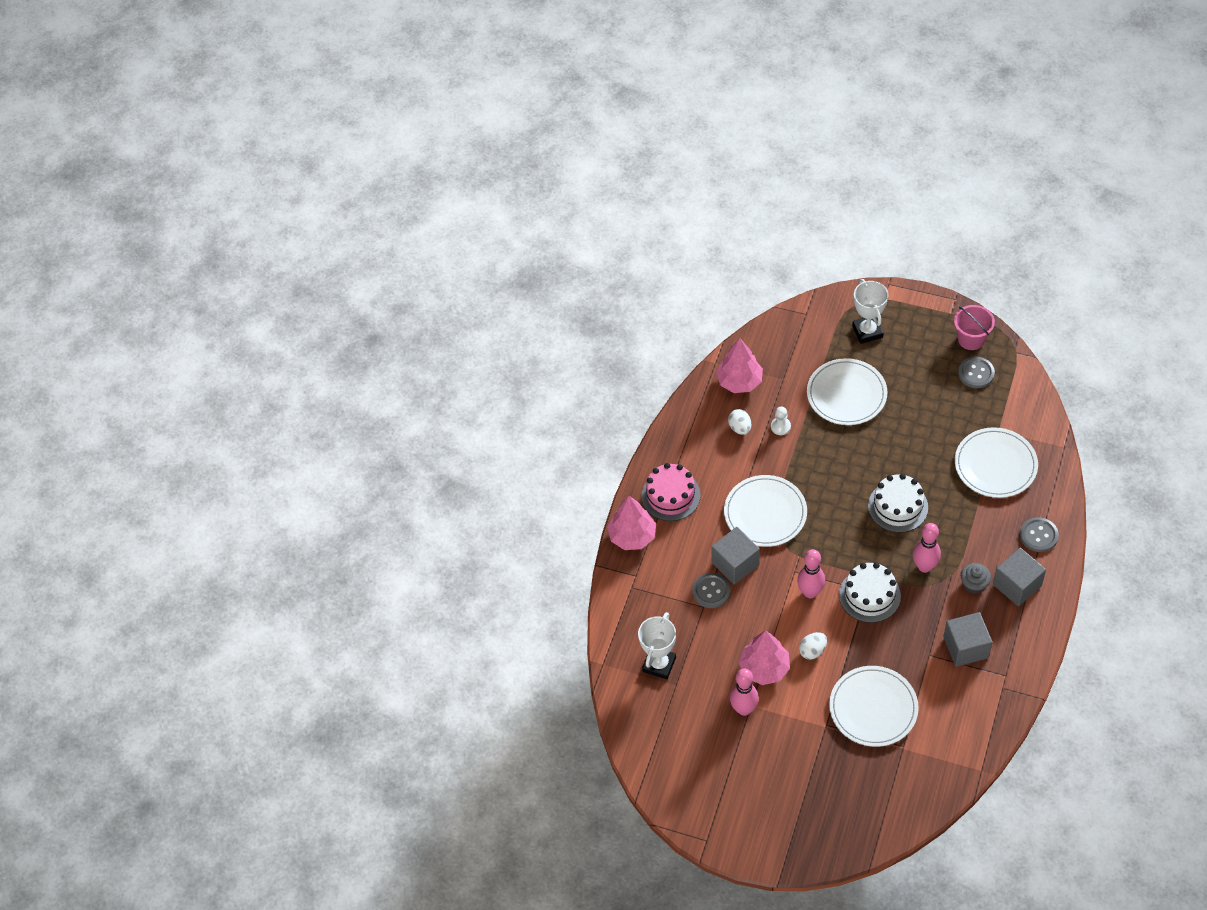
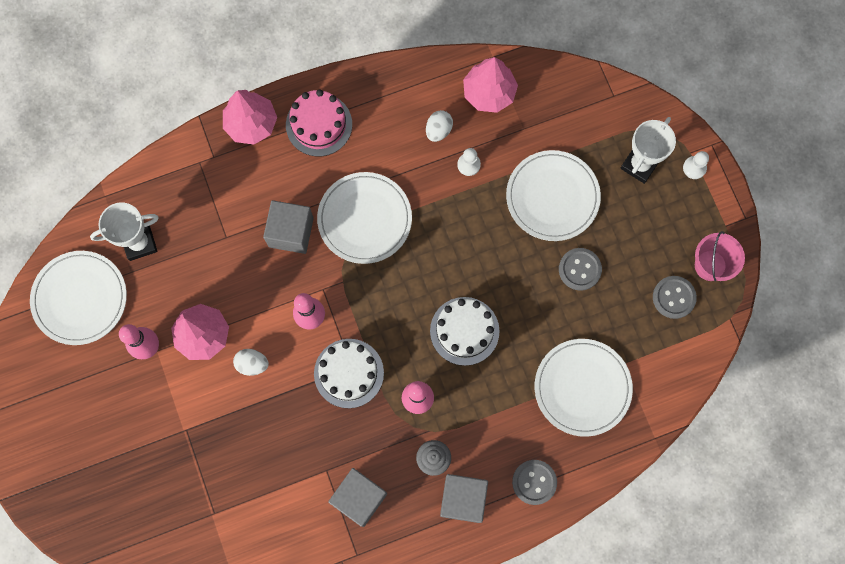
camera: 45 degrees right, 20 degrees up
(711, 591) = (246, 232): grey button -> grey button (579, 269)
(873, 708) = (233, 459): white plate -> white plate (80, 298)
(896, 303) = (694, 168): none -> white pawn

